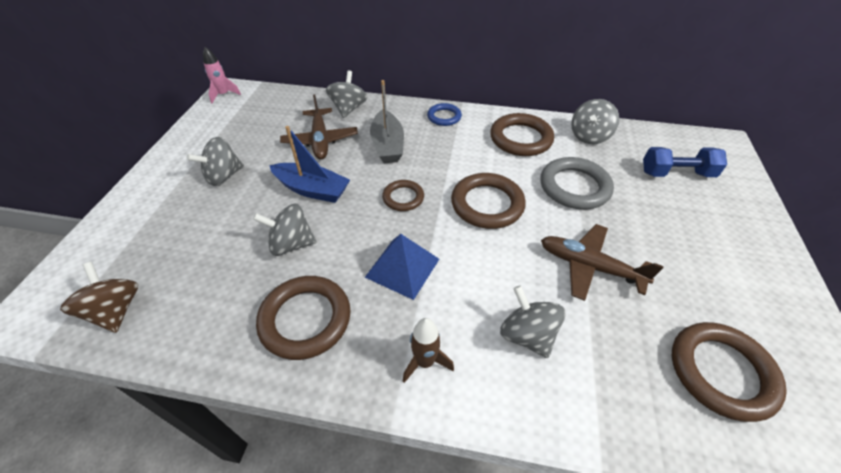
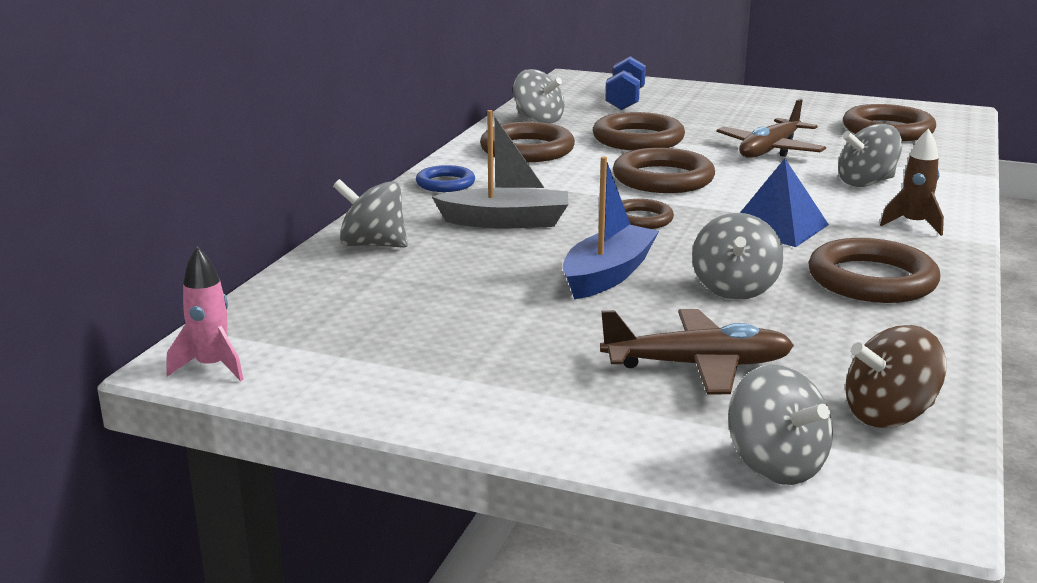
camera: 80 degrees left, 25 degrees down
(224, 176) = (547, 348): grey spinning top -> grey spinning top (775, 465)
(320, 140) = (466, 268): brown plane -> brown plane (698, 365)
(574, 187) = (638, 139): grey ring -> brown ring

